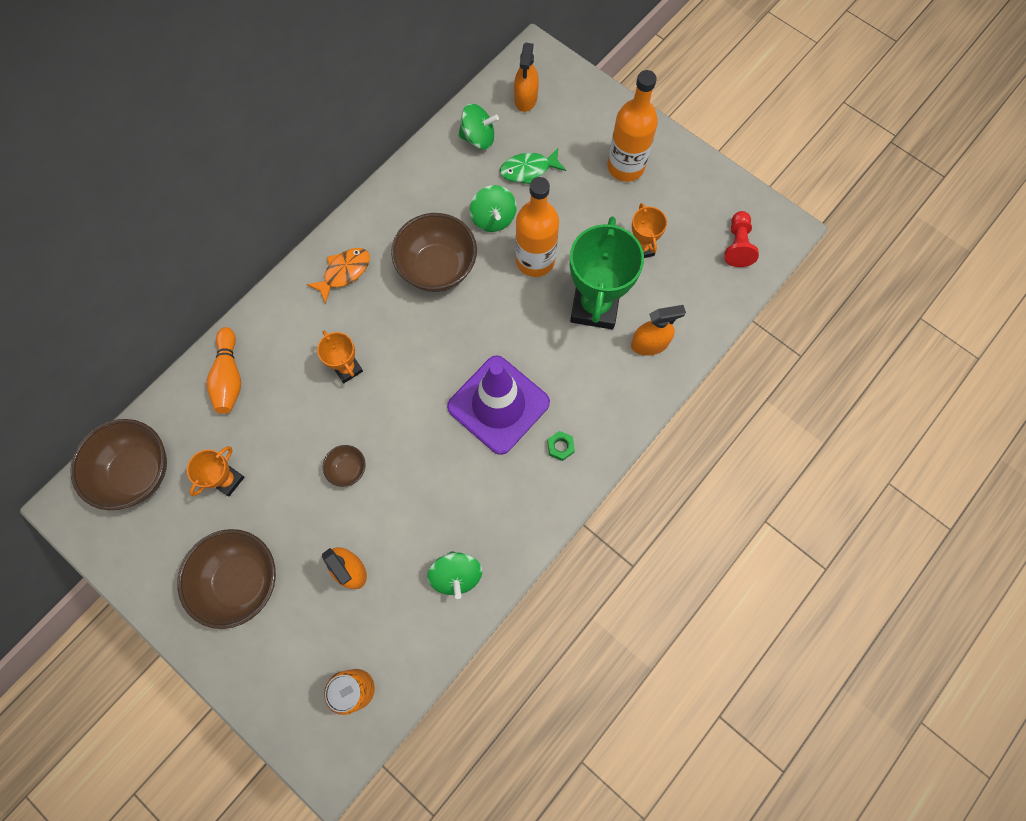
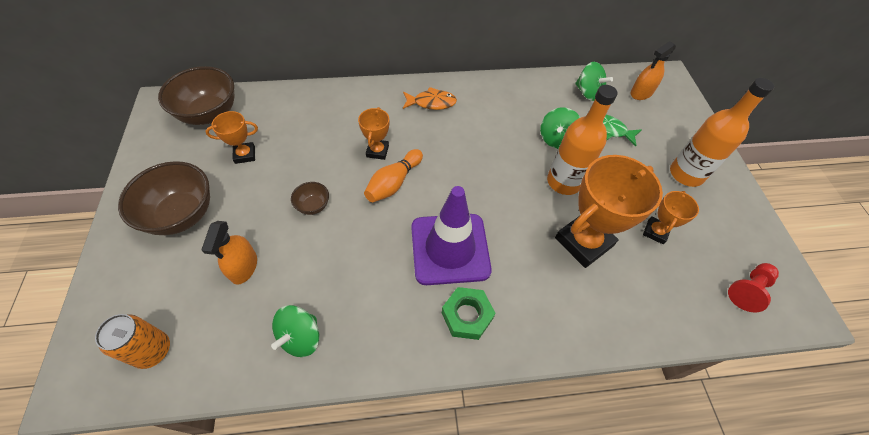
camera: 40 degrees right, 15 degrees down
(229, 377) = (310, 106): orange bowling pin -> orange bowling pin (394, 183)
(437, 268) = (491, 140): brown bowl -> none
(560, 447) = (467, 316): green nut -> green nut, size x1.78
(595, 306) = (583, 242): green trophy -> orange trophy
(649, 344) = (607, 302): orange spray bottle -> none

